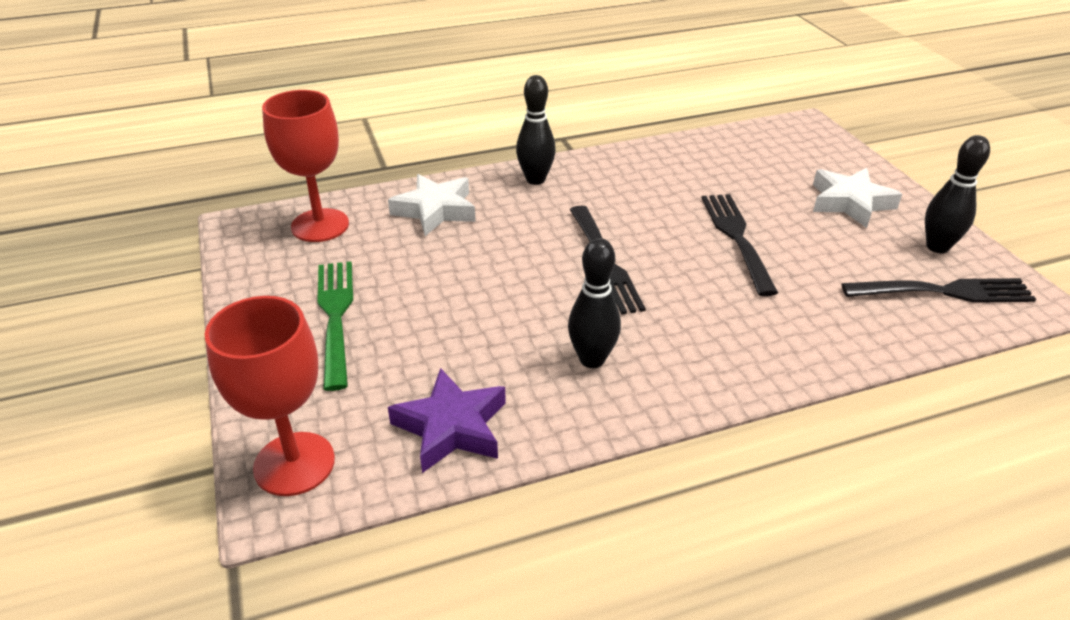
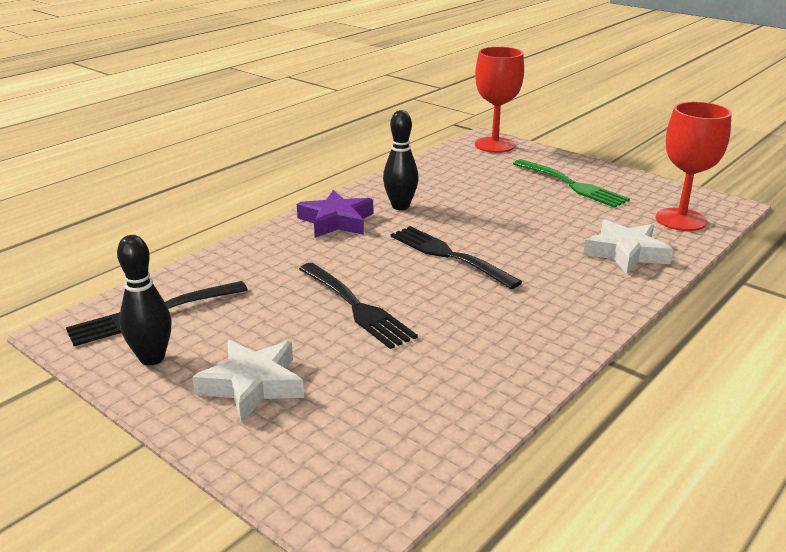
camera: 150 degrees right, 10 degrees down
(451, 427) = (443, 168): purple star -> purple star (336, 221)
(535, 179) = (592, 304): black bowling pin -> none

